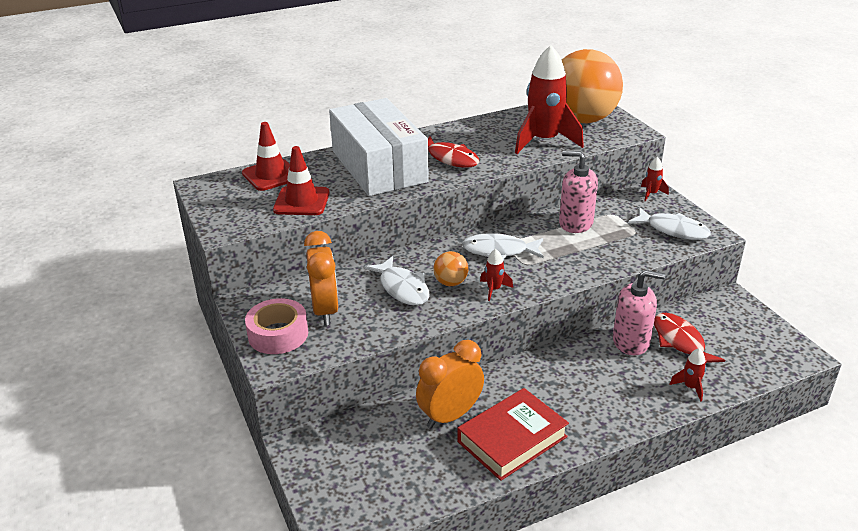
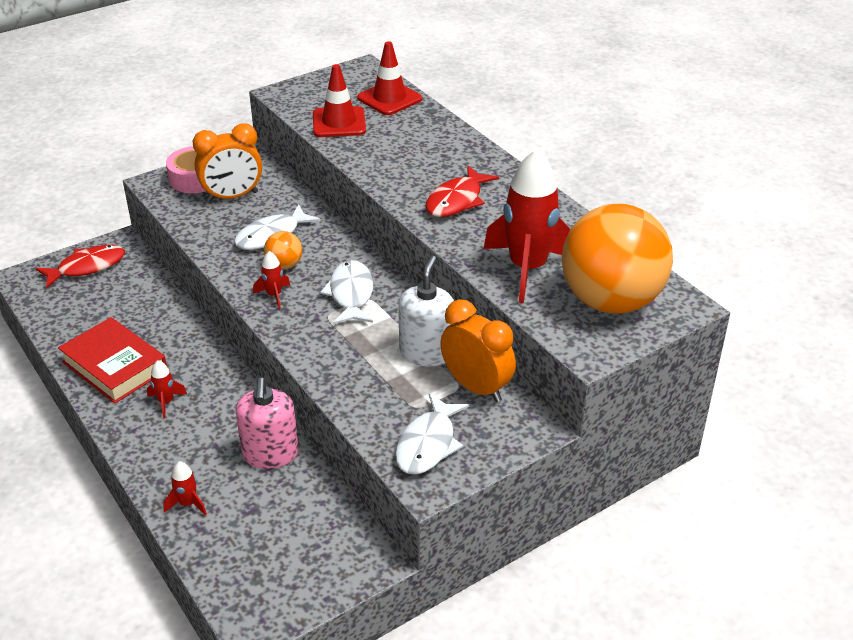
camera: 80 degrees right, 5 degrees up
(379, 166) = (424, 156): white box -> none
(450, 416) = (149, 324): orange clock -> orange clock (476, 387)
(575, 223) = (426, 352): pink soap dispenser -> white soap dispenser
(651, 194) = (525, 425): red rocket -> red rocket (166, 402)
(680, 342) = (272, 499): red fish -> red fish (87, 267)

